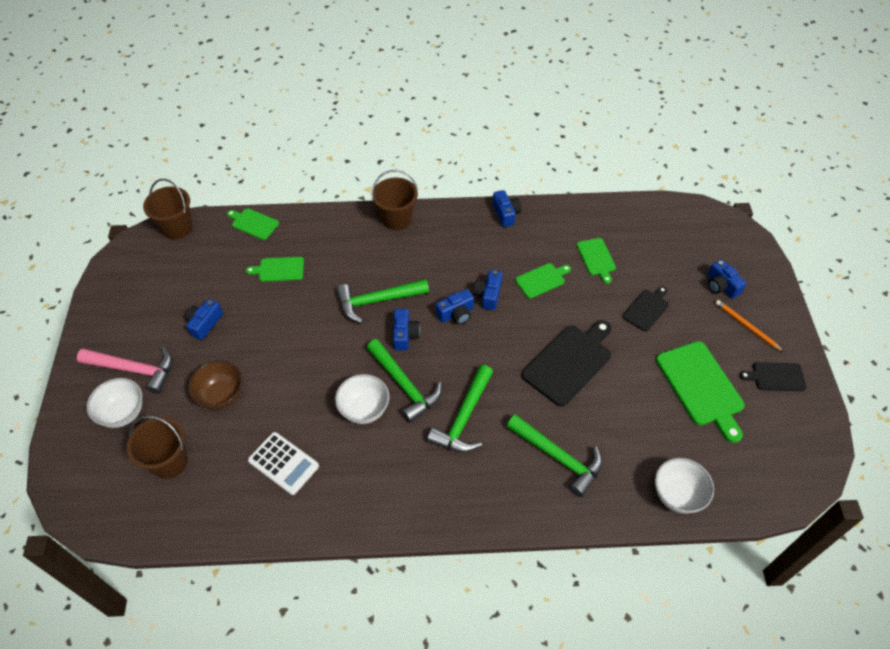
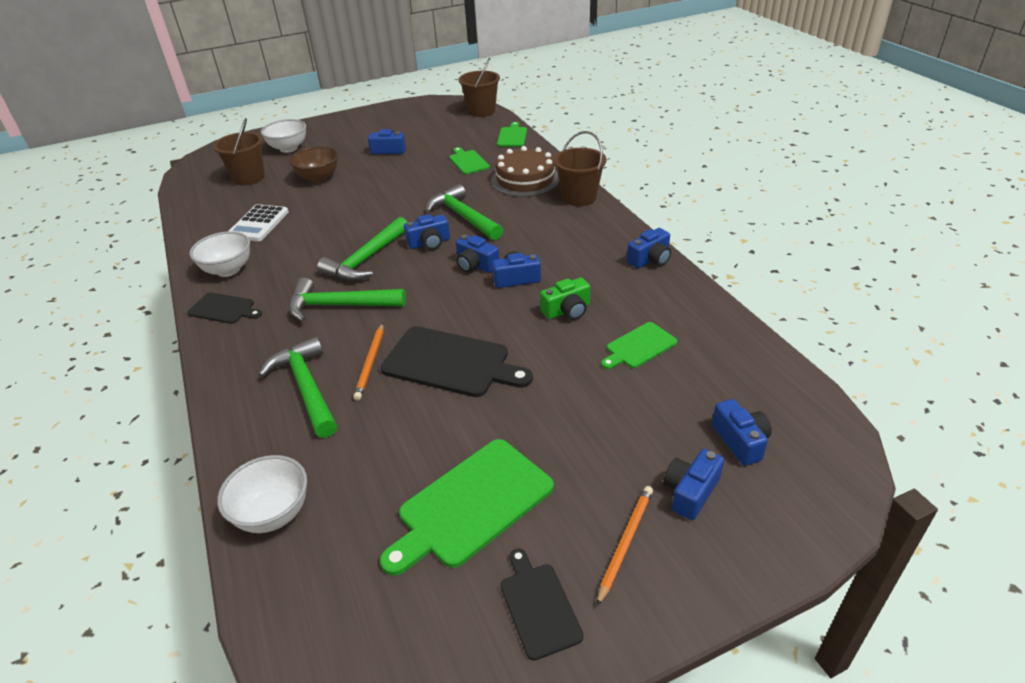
camera: 70 degrees right, 15 degrees down
(134, 370) = (330, 140): pink hammer -> none
(343, 241) = (525, 179): none -> brown cake
(364, 409) = (329, 246): white bowl -> white bowl (228, 270)
(542, 280) = (567, 310): green cutting board -> green camera
(548, 411) = (370, 363): none -> orange pencil
(558, 457) = (306, 387): green hammer -> green hammer turned 135 degrees clockwise
(646, 309) = (583, 414): black cutting board -> black cutting board (224, 309)
(692, 249) = (740, 441): none -> blue camera

